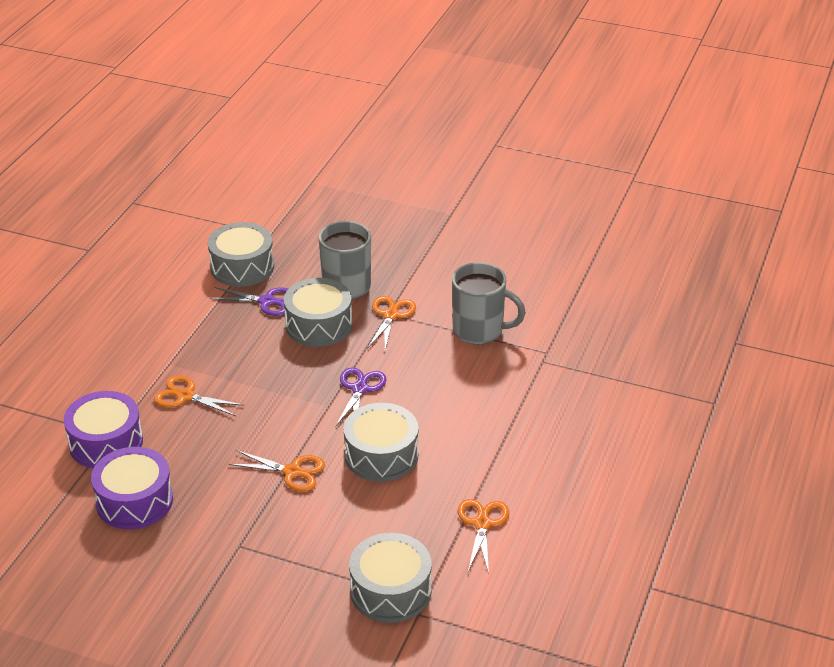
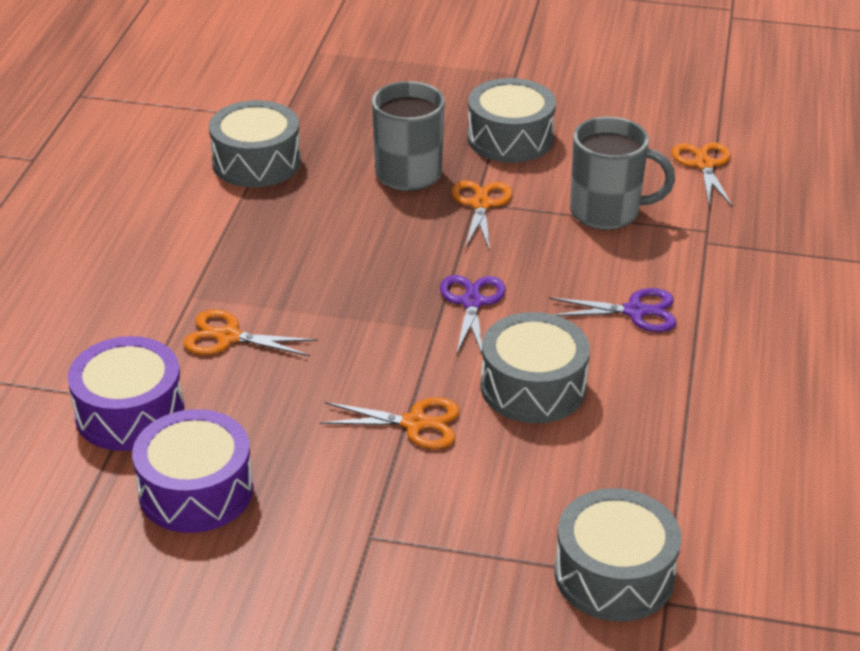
camera: 10 degrees left, 0 degrees up
(266, 301) = (304, 202): purple scissors -> purple scissors (635, 311)
(319, 325) = (386, 226): grey drum -> grey drum (510, 138)
(482, 524) = (708, 464): orange scissors -> orange scissors (704, 165)

